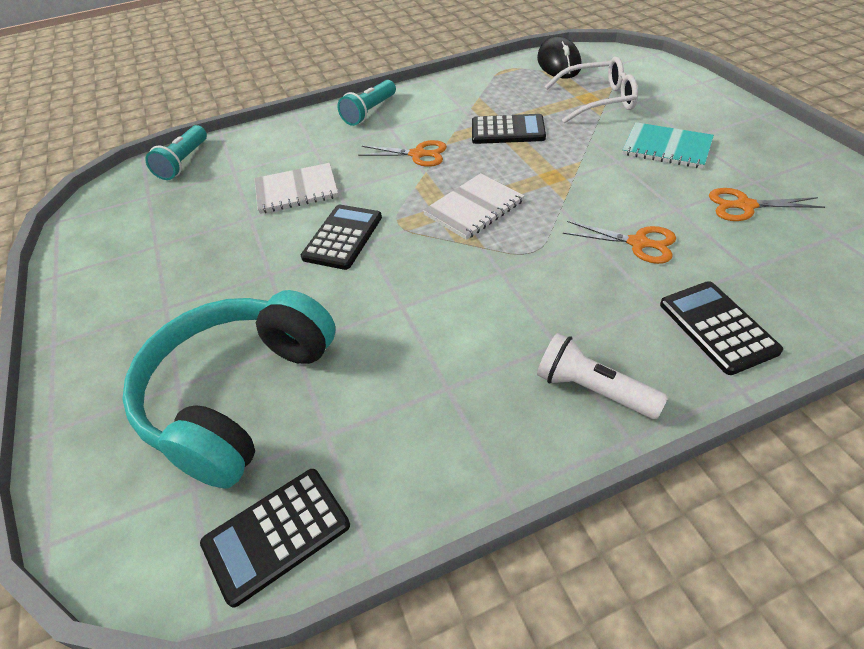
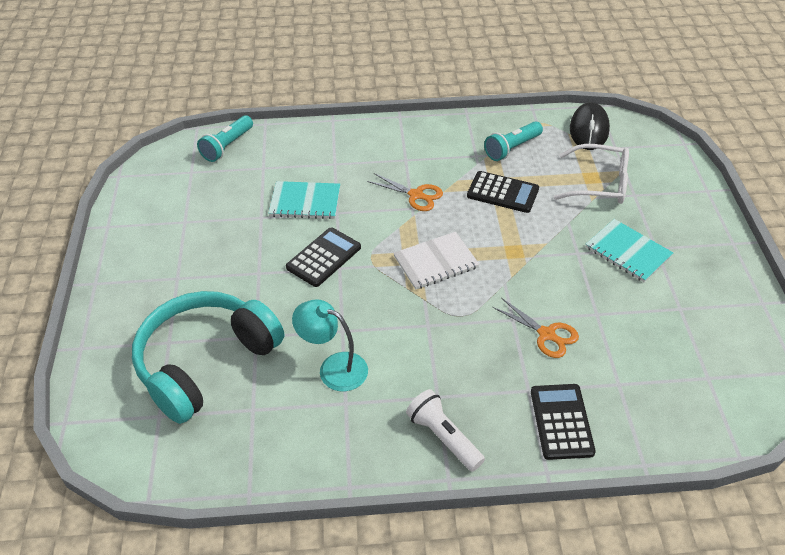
camera: 15 degrees right, 0 degrees up
(276, 534) = (199, 462): black calculator -> none
(296, 190) = (305, 202): white notebook -> turquoise notebook
(369, 112) = (395, 137): turquoise flashlight -> turquoise flashlight (512, 148)
(411, 351) = (334, 368): none -> turquoise lamp
(744, 206) = (654, 328): orange scissors -> none

